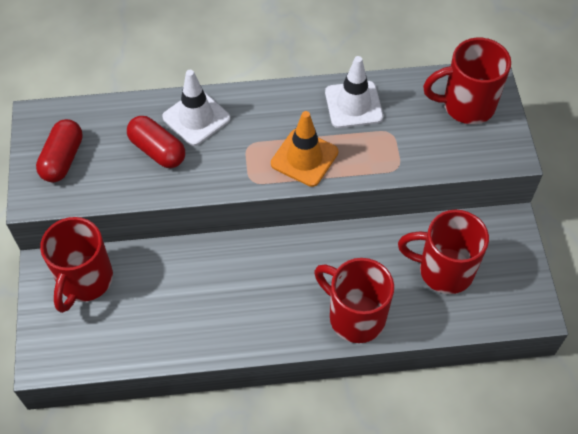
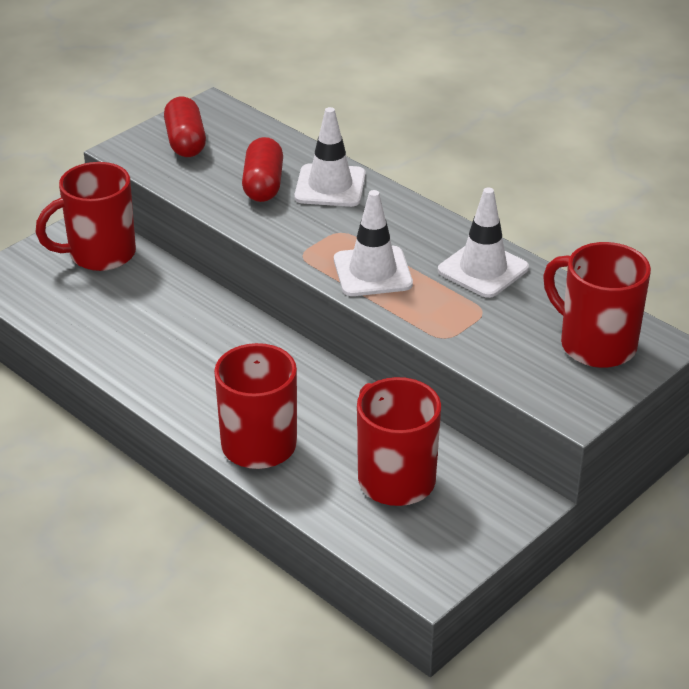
camera: 50 degrees right, 20 degrees down
(63, 159) = (185, 142): red capsule -> red capsule turned 75 degrees counterclockwise
(304, 158) = (372, 272): orange traffic cone -> white traffic cone

